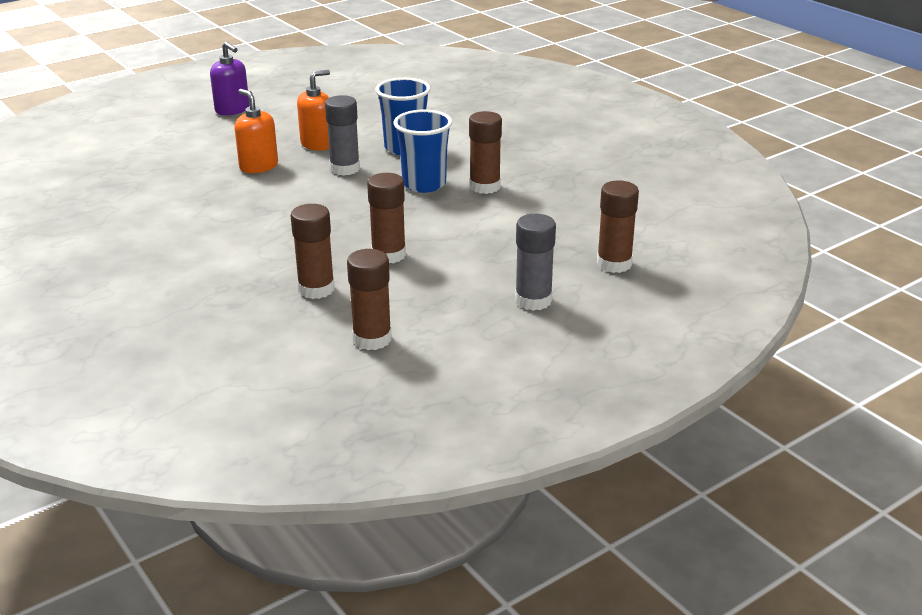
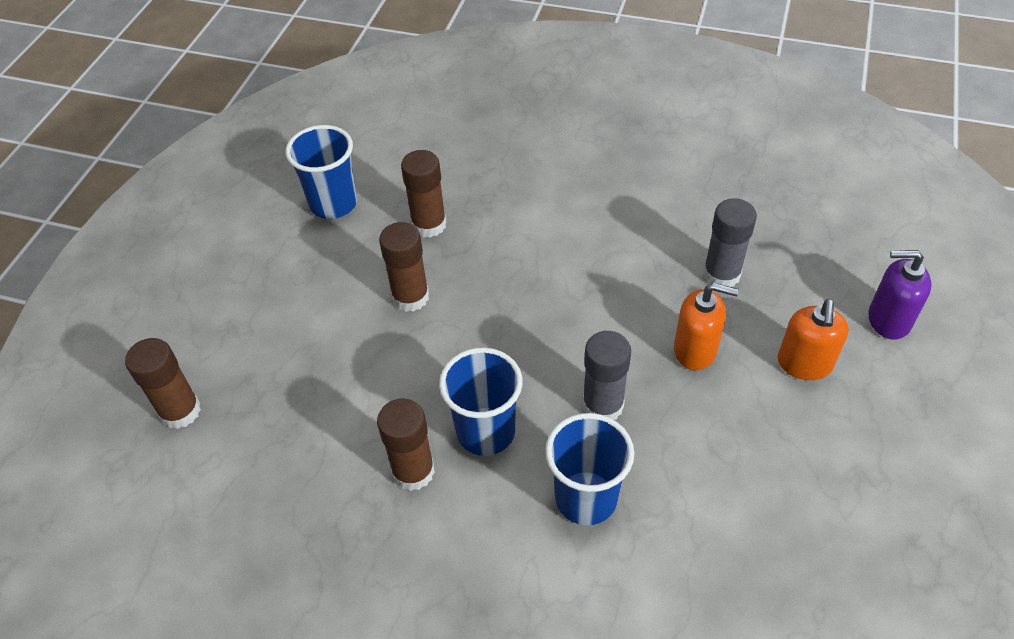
camera: 145 degrees right, 20 degrees up
(232, 110) = (897, 446): purple soap dispenser -> purple soap dispenser (888, 320)
(317, 144) = (694, 436): orange soap dispenser -> orange soap dispenser (804, 364)
(372, 339) = (333, 204): brown glue stick -> blue cup
(533, 300) = (232, 314): grey glue stick -> grey glue stick (721, 274)

